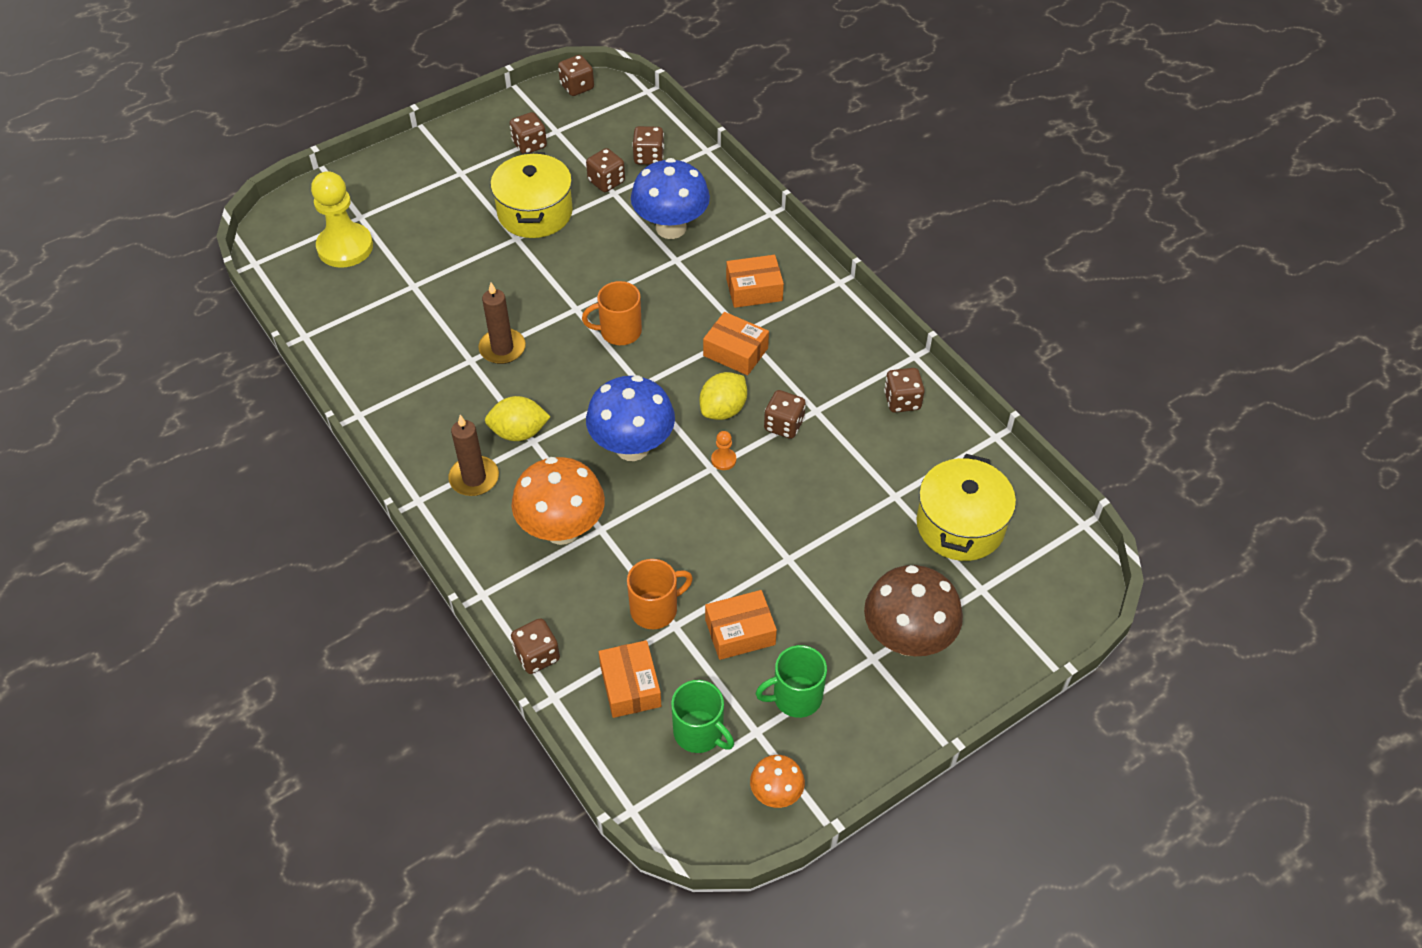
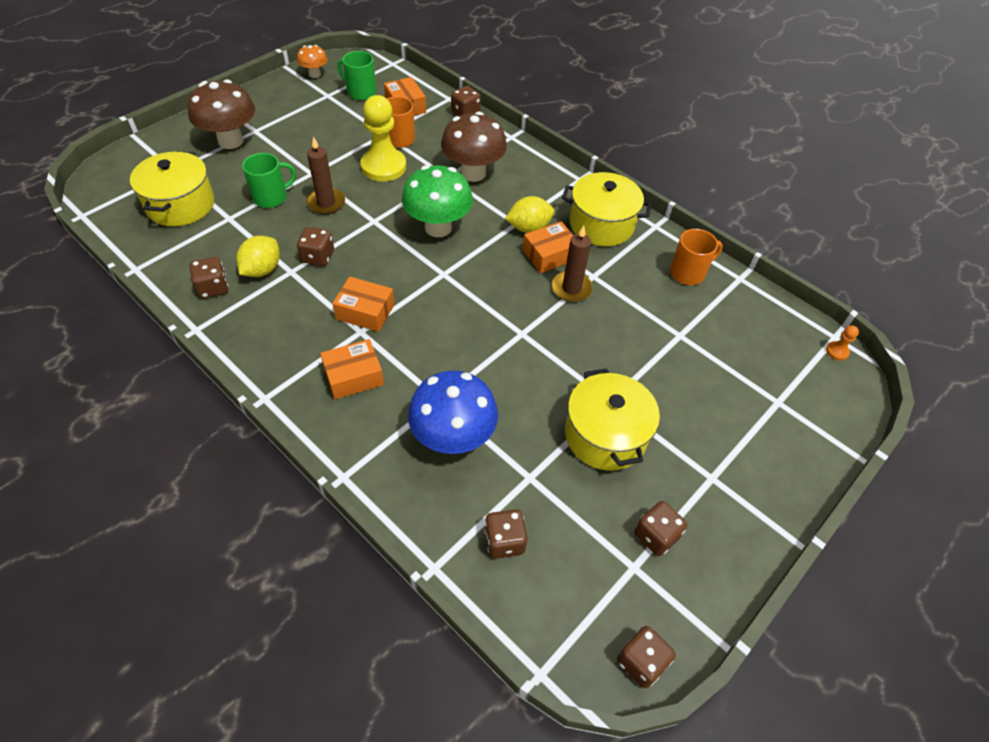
camera: 165 degrees right, 0 degrees up
(345, 247) = (767, 365): yellow pawn -> yellow pawn (383, 166)
(425, 425) = (601, 224): none -> yellow pot
(474, 478) = (547, 195): brown candle -> brown candle (326, 203)
(562, 529) = (473, 173): orange mushroom -> brown mushroom
(606, 181) = (543, 492): brown dice -> none
(619, 331) = (475, 317): orange mug -> orange mug (688, 273)
(632, 447) = (438, 227): blue mushroom -> green mushroom
(723, 409) = (370, 262): yellow lemon -> yellow lemon (262, 270)
(723, 460) = (365, 227): orange pawn -> orange pawn (837, 351)
(740, 632) = (341, 134): orange box -> orange box (549, 255)
(796, 697) = (304, 110): green mug -> green mug (271, 197)

